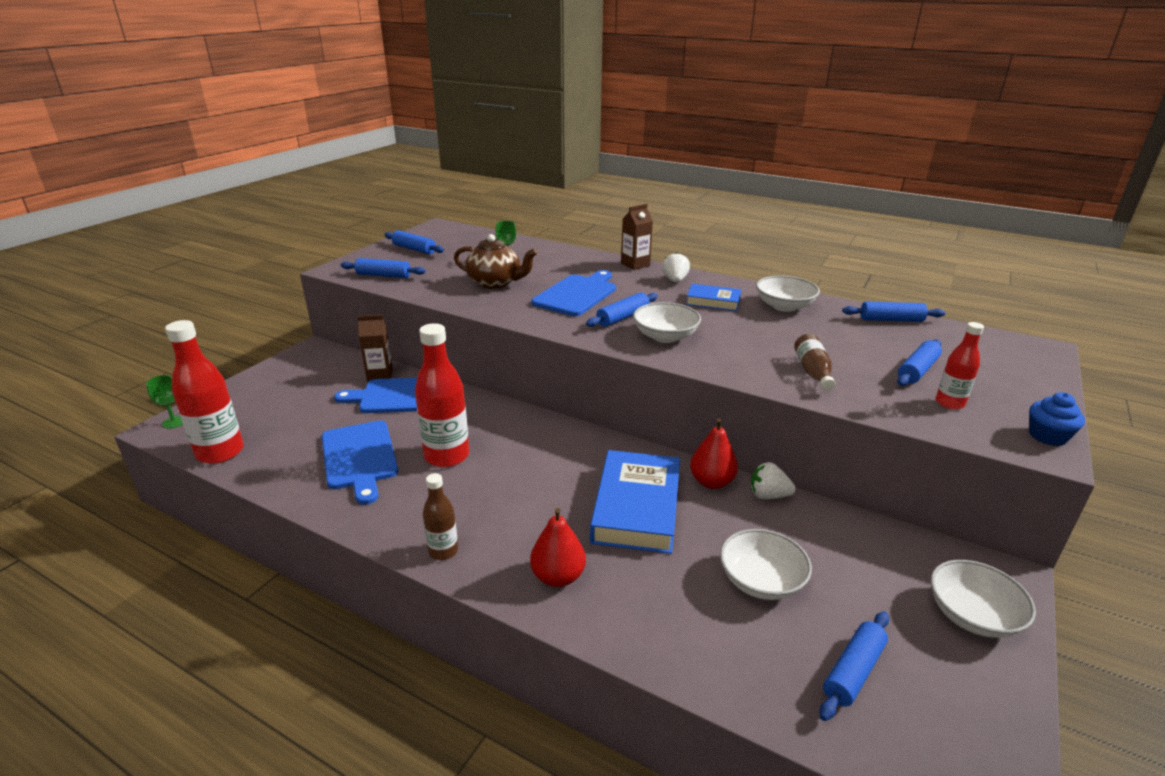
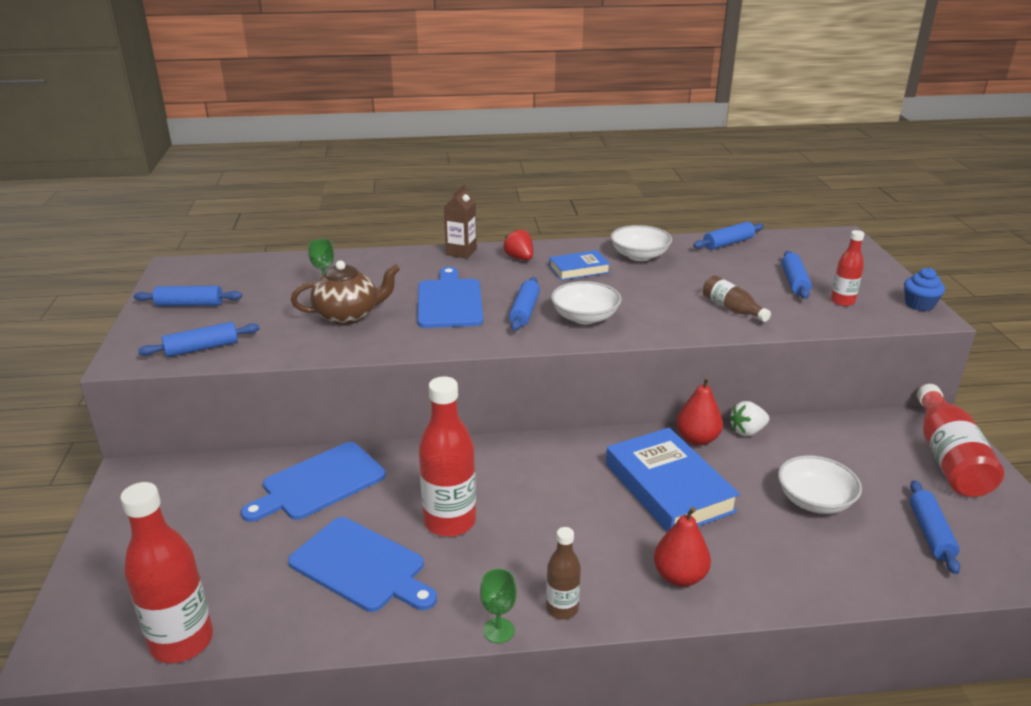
camera: 35 degrees left, 0 degrees up
(174, 422) = (59, 640): green goblet -> green goblet (498, 630)
(380, 375) = (261, 470): brown carton -> none
(675, 280) = (519, 258): white strawberry -> red strawberry
(972, 615) = (948, 458): white bowl -> red bottle

